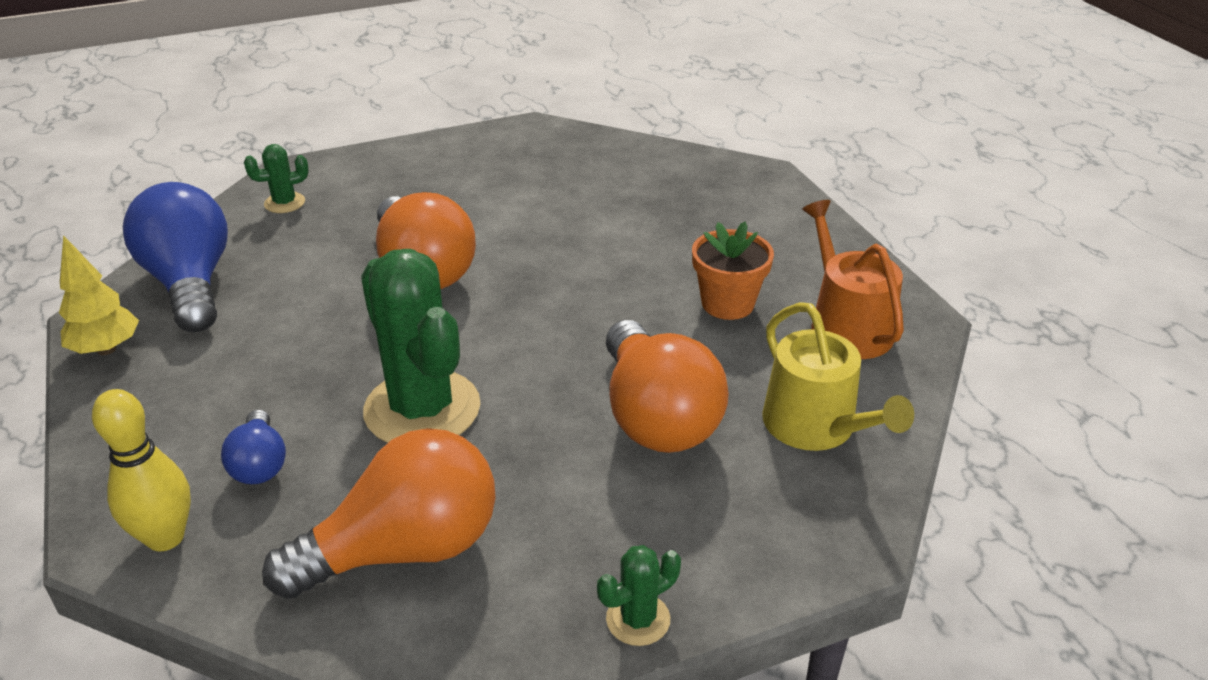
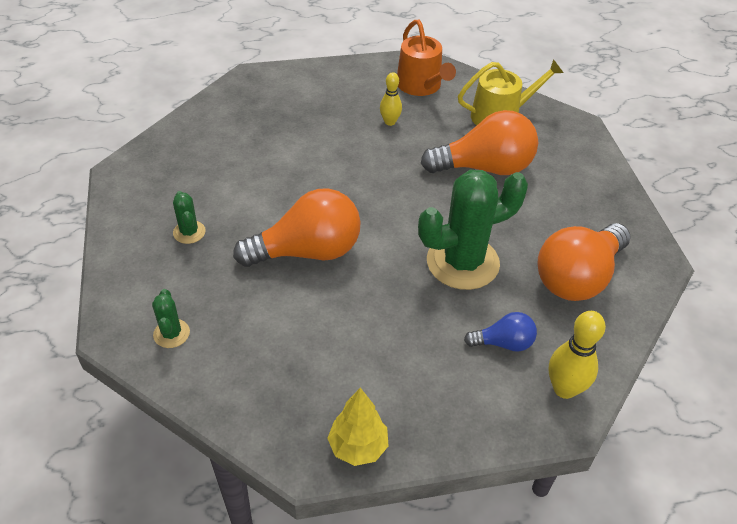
camera: 80 degrees left, 10 degrees up
(190, 283) = (279, 395): blue light bulb -> none
(404, 549) = (577, 277): orange light bulb -> orange light bulb turned 120 degrees counterclockwise
(638, 619) = (623, 198): green cactus -> green cactus (189, 232)
(727, 304) = (390, 122): orange flower pot -> yellow bowling pin
(846, 325) = (421, 86): orange watering can -> orange watering can turned 105 degrees counterclockwise

